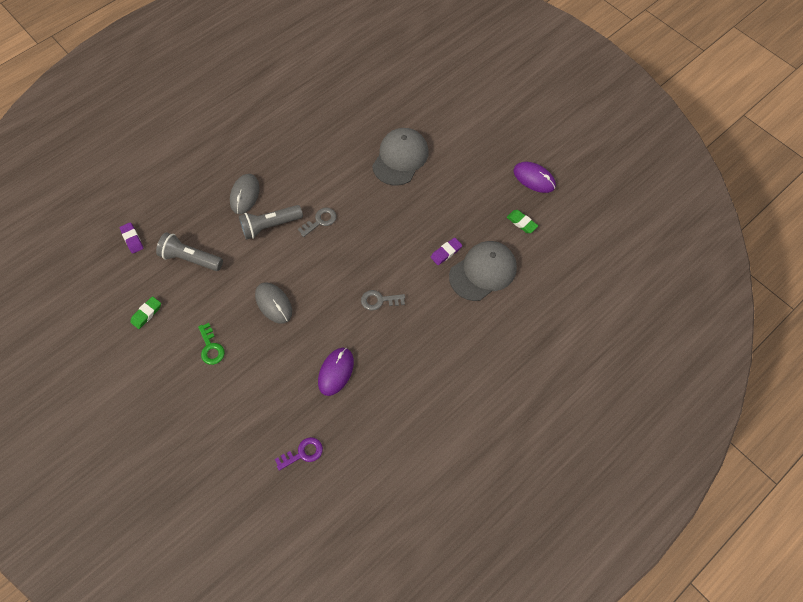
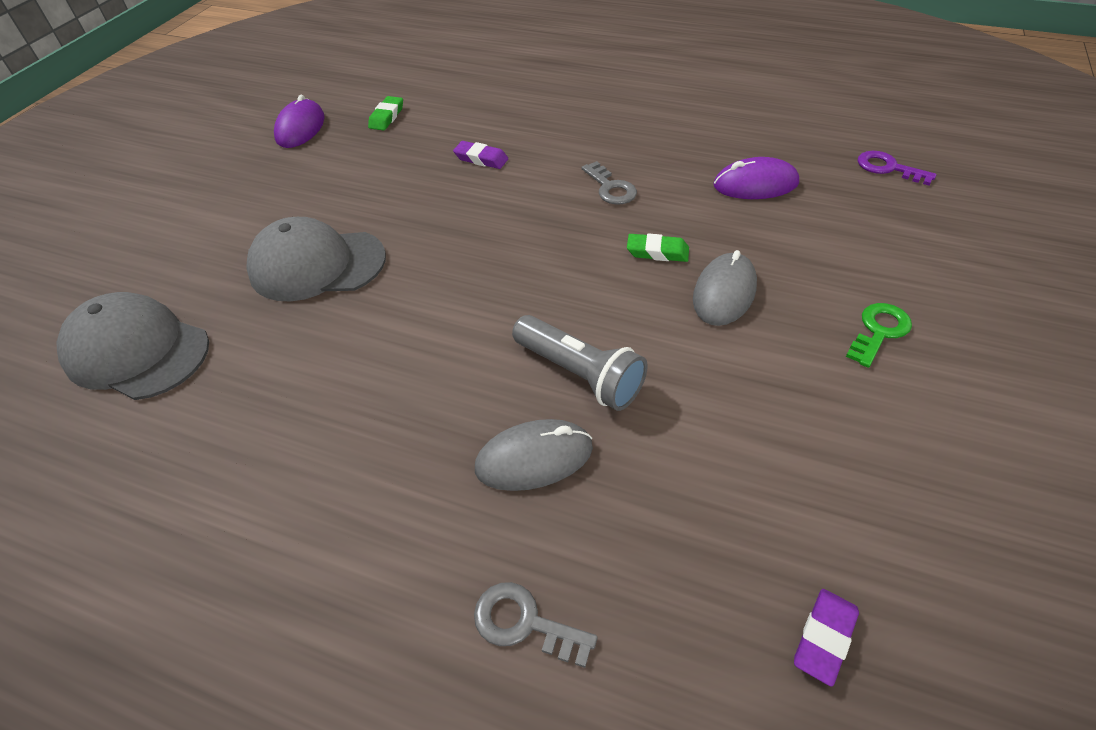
camera: 115 degrees left, 15 degrees down
(146, 314) = (939, 472): green eraser -> green eraser (657, 252)
(190, 258) = (757, 469): grey flashlight -> none
(320, 221) = (518, 308): grey key -> grey key (524, 623)
(483, 272) = (489, 122): grey cap -> grey cap (137, 351)

